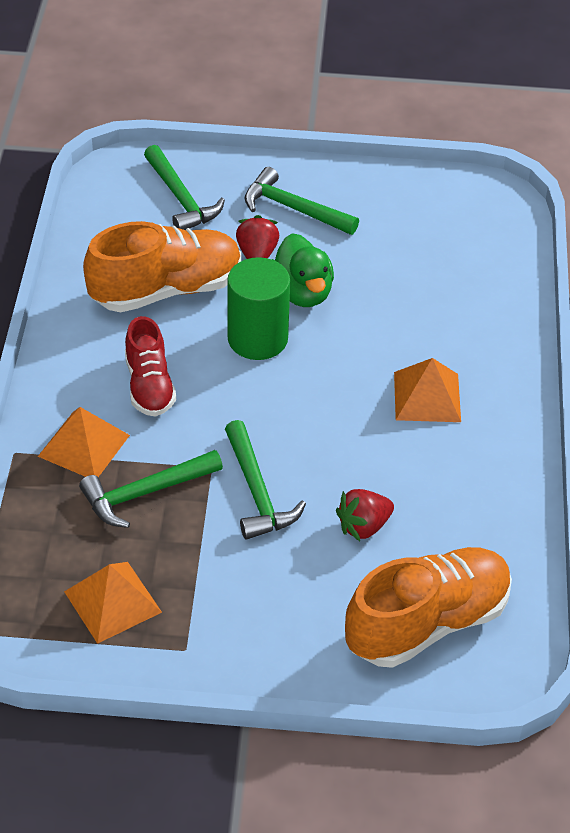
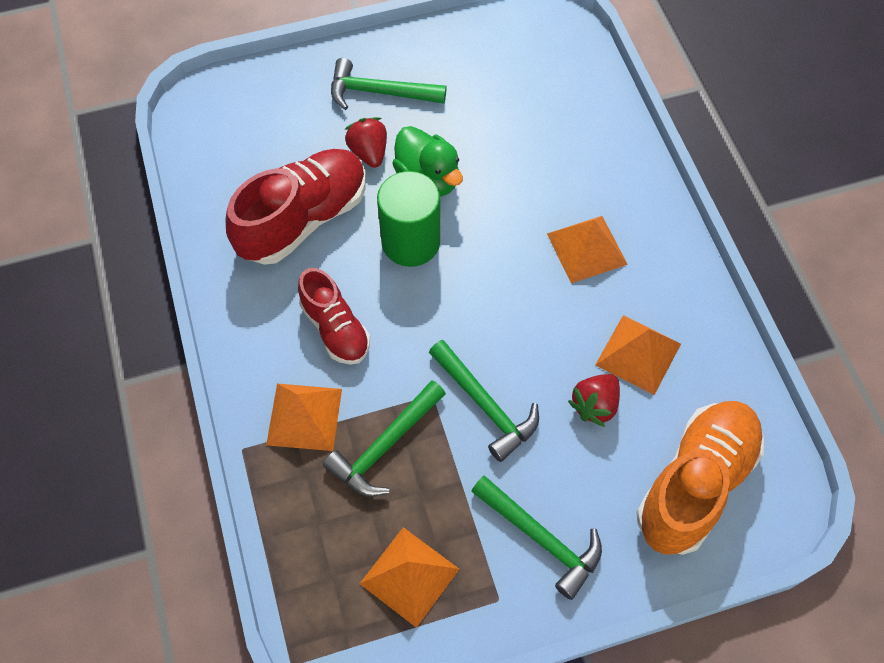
camera: 20 degrees left, 15 degrees up
(166, 290) = (303, 219): orange shoe -> red shoe
(181, 198) = (271, 116): green hammer -> green hammer (541, 538)
(430, 499) = (638, 354): none -> orange pyramid

